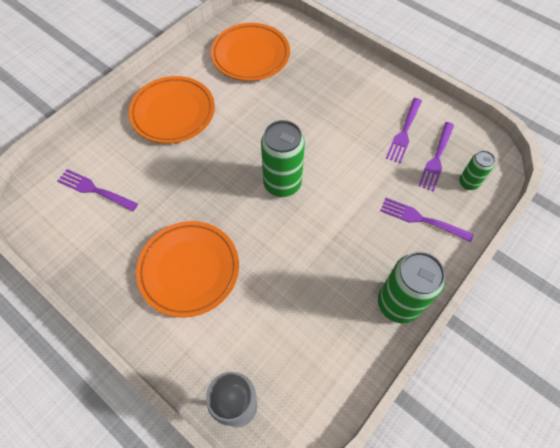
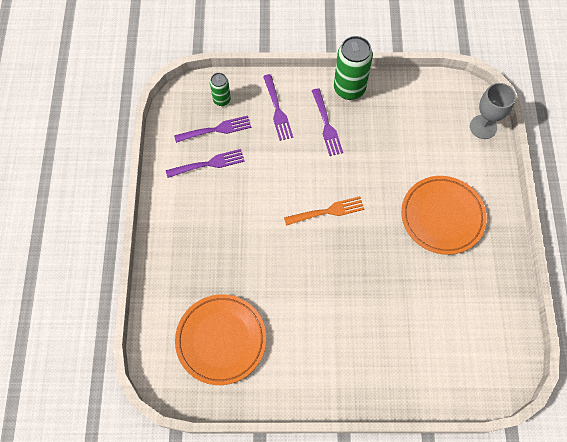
camera: 130 degrees left, 5 degrees up
(94, 190) = (454, 337): purple fork -> purple fork (326, 125)
(173, 113) = (338, 347): orange plate -> none
(282, 184) = (327, 211): green can -> orange fork

